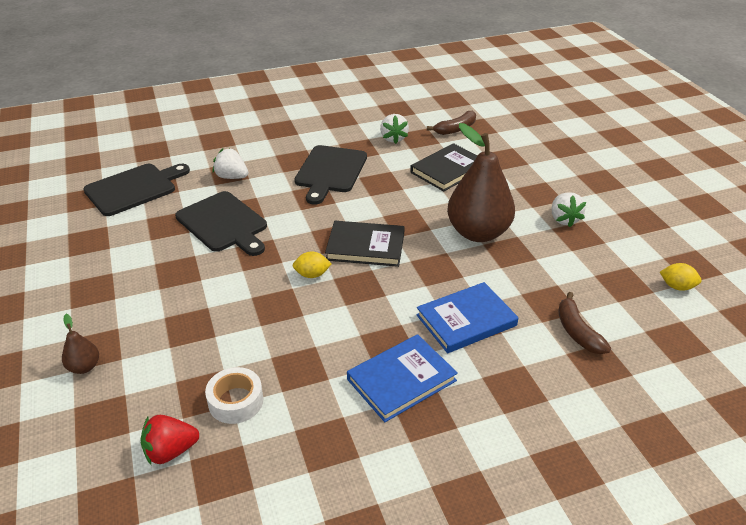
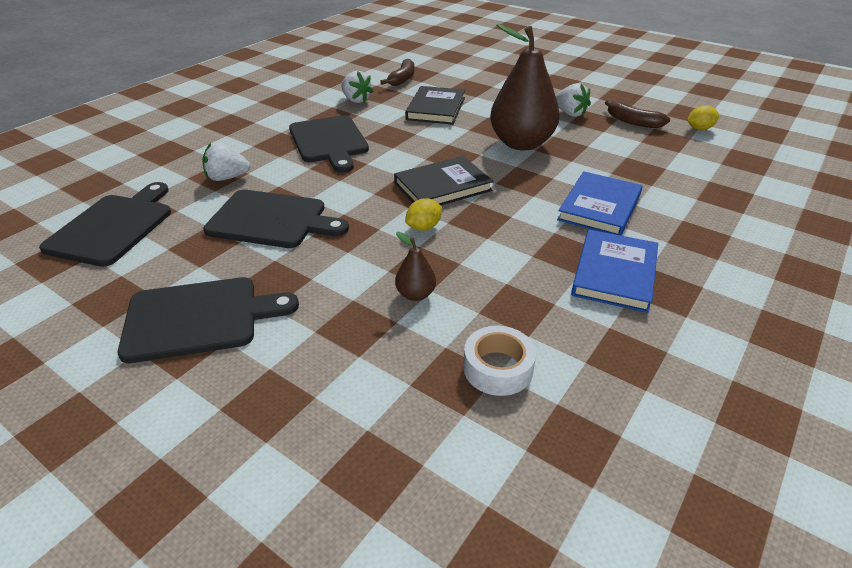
camera: 35 degrees left, 0 degrees up
(84, 367) = (277, 429): brown pear -> brown pear (415, 294)
(116, 275) = (199, 318): none -> black cutting board
(170, 451) = (495, 454): red strawberry -> none
(577, 332) = (683, 181): brown banana -> brown banana (633, 122)

